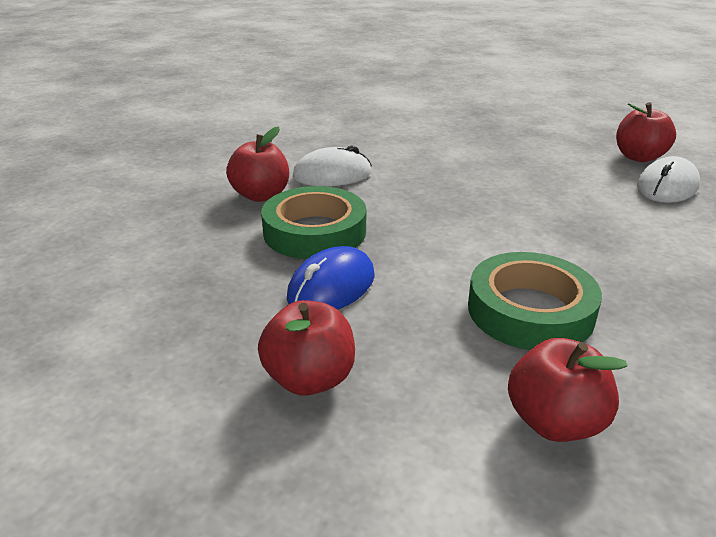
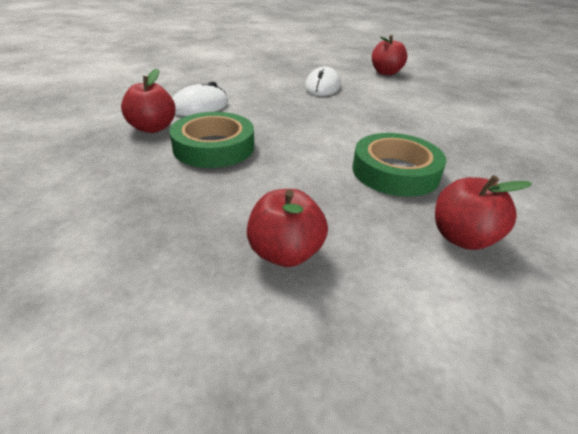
camera: 25 degrees left, 5 degrees up
(331, 287) = (254, 183): blue mouse -> none
(667, 187) = (413, 87): white mouse -> white mouse (322, 87)

